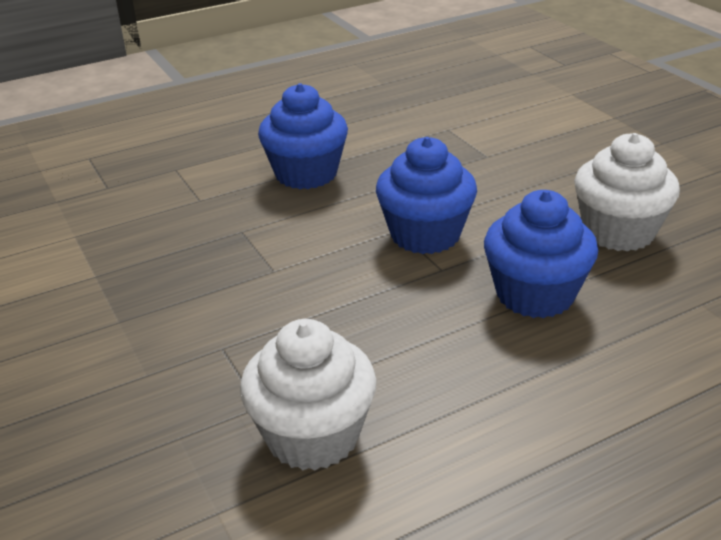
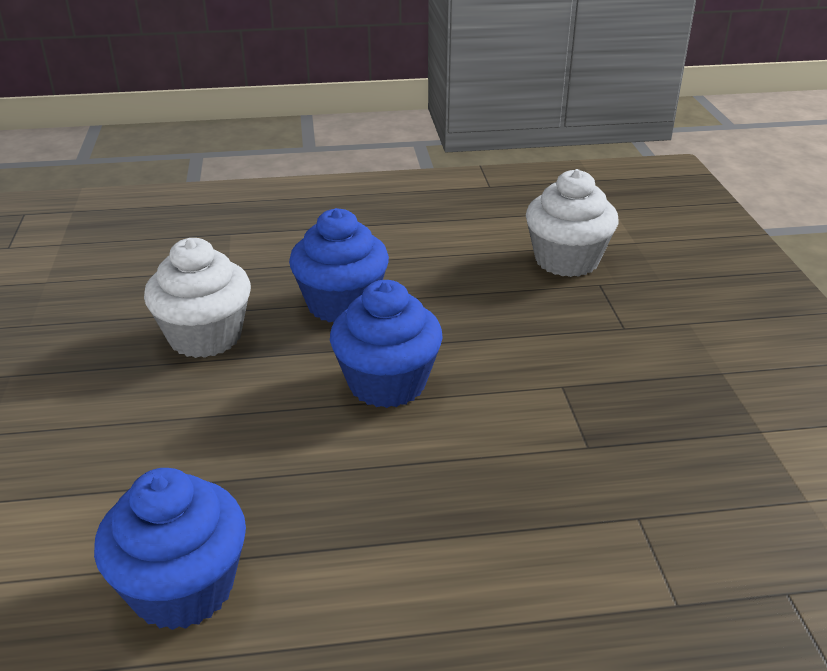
camera: 160 degrees left, 0 degrees up
(306, 174) = (475, 522): blue cupcake -> blue cupcake (183, 588)

